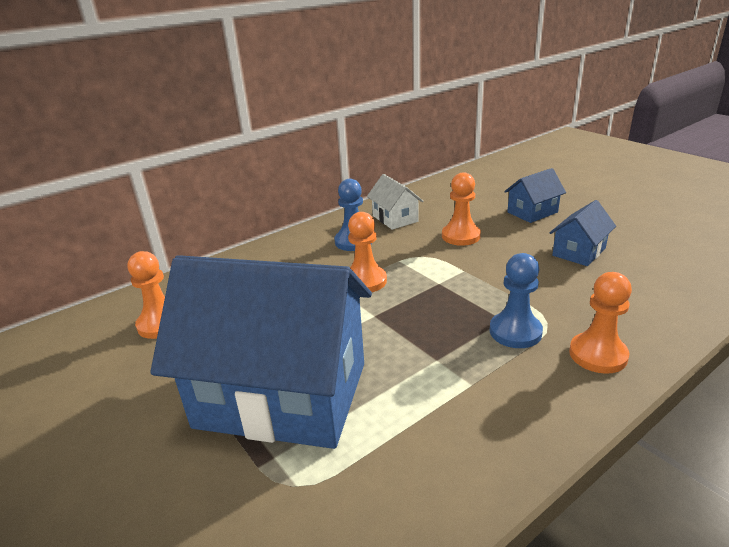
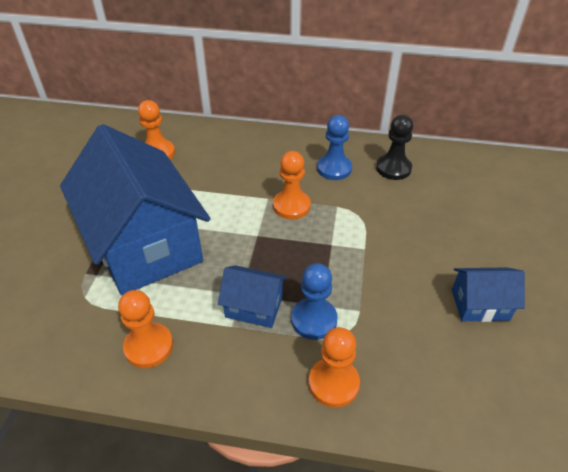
camera: 45 degrees right, 15 degrees up
(395, 218) = (393, 168): white house -> black pawn
(461, 236) = (413, 219): orange pawn -> orange pawn (149, 346)
(532, 212) = (513, 240): blue house -> blue house (254, 307)

